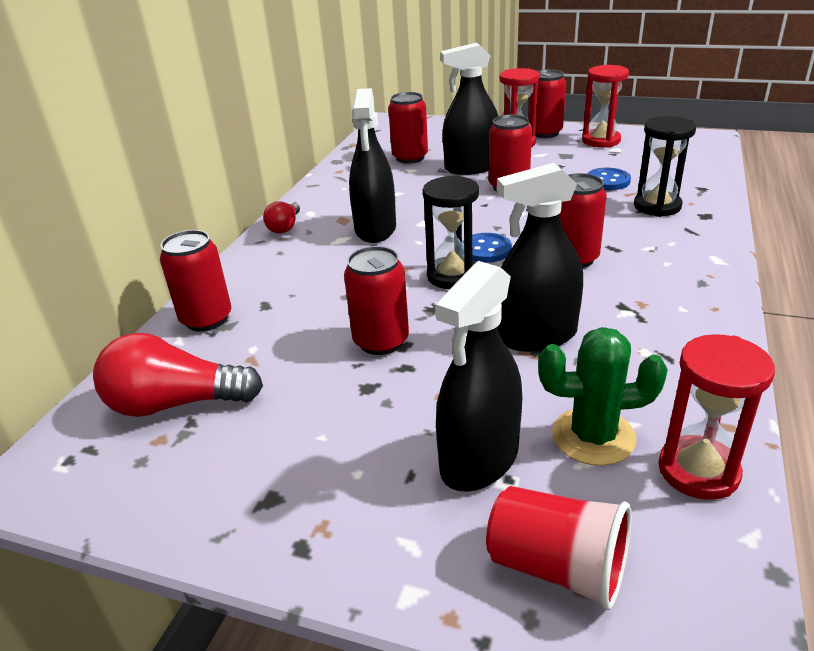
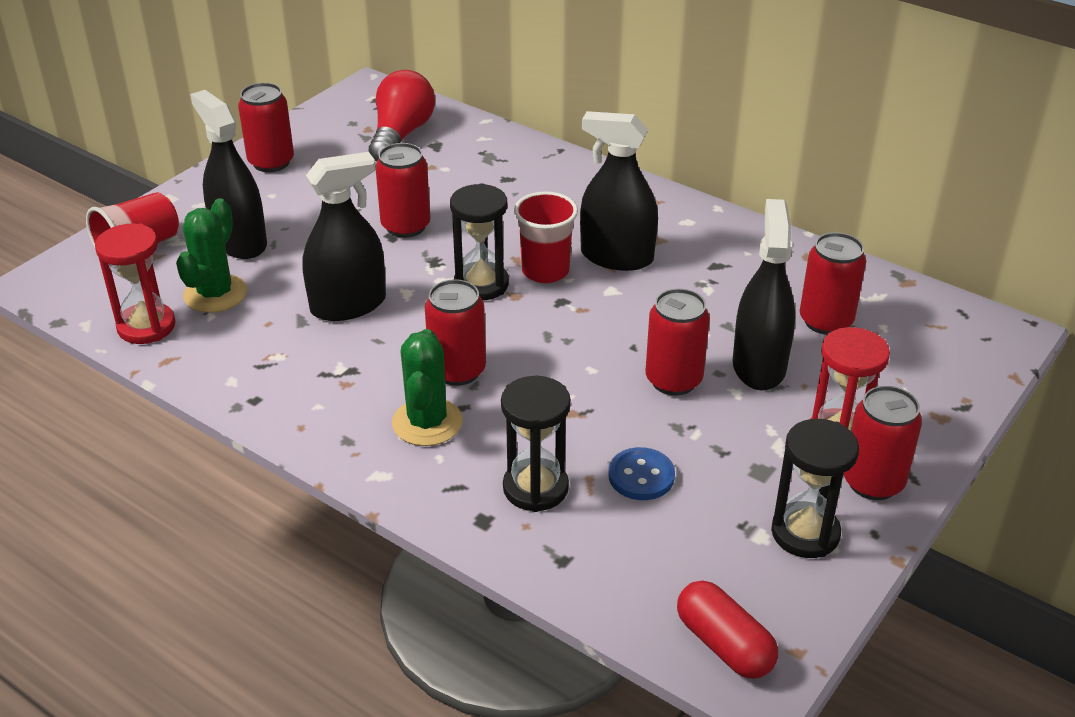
camera: 105 degrees right, 5 degrees up
(206, 319) = (505, 150): red can -> red can (271, 162)
(285, 227) = (660, 202): red light bulb -> none
(414, 253) = (545, 271): none -> red cup
(486, 250) = (518, 318): blue button -> none
(536, 336) = (348, 305): black spray bottle -> black spray bottle turned 60 degrees clockwise
(601, 141) = (805, 533): red hourglass -> black hourglass
(643, 256) = (427, 422): none -> green cactus
(699, 146) = (724, 645): none -> red capsule

